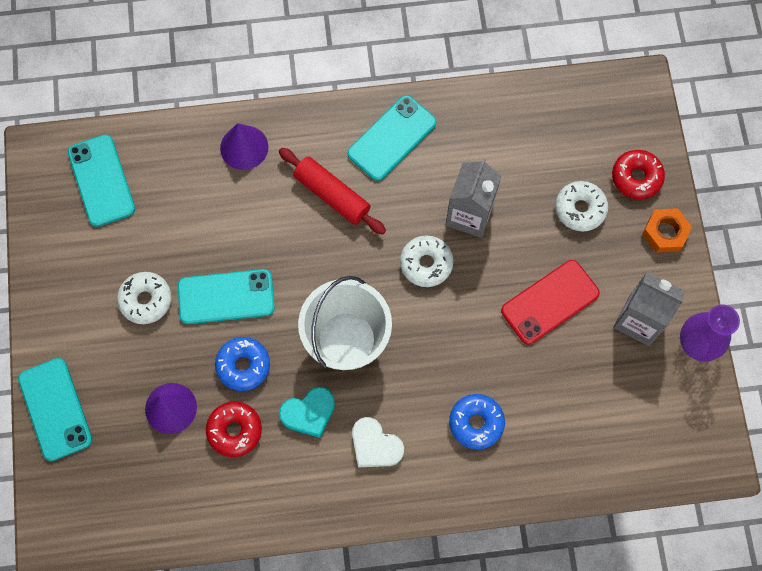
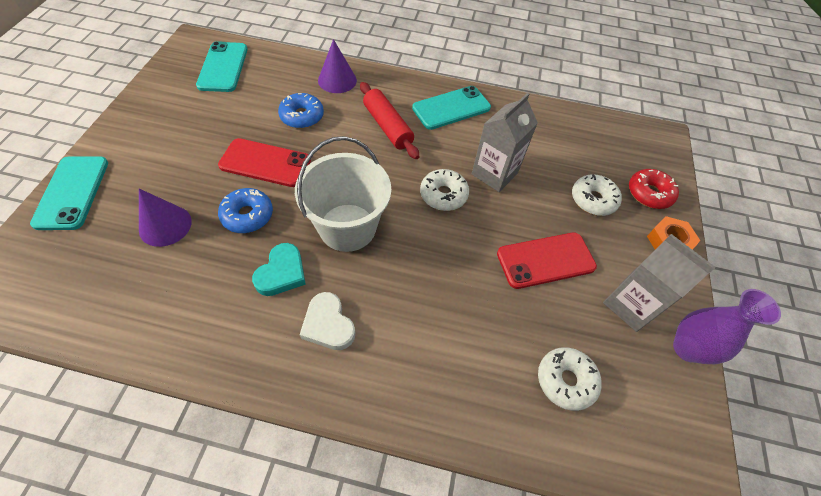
camera: 15 degrees right, 15 degrees down
(146, 300) = (201, 144): white donut -> white donut (565, 380)
(226, 297) = (265, 163): turquoise phone -> red phone
(234, 430) = (207, 263): red donut -> none
(309, 413) = (282, 273): turquoise heart -> turquoise heart turned 60 degrees counterclockwise
(476, 423) = (437, 340): blue donut -> blue donut (302, 116)

